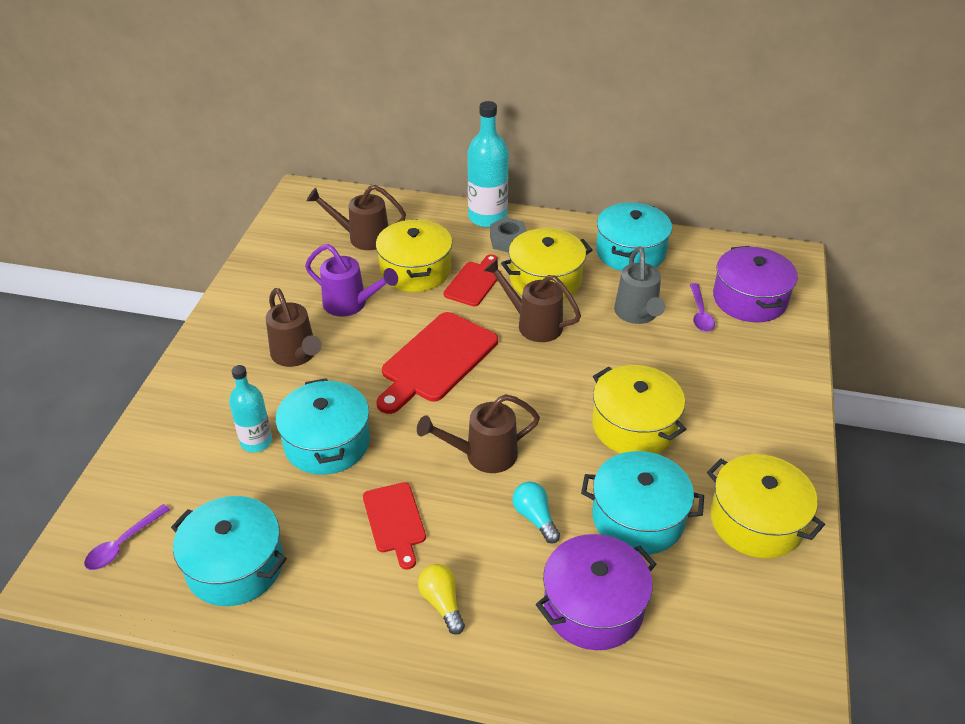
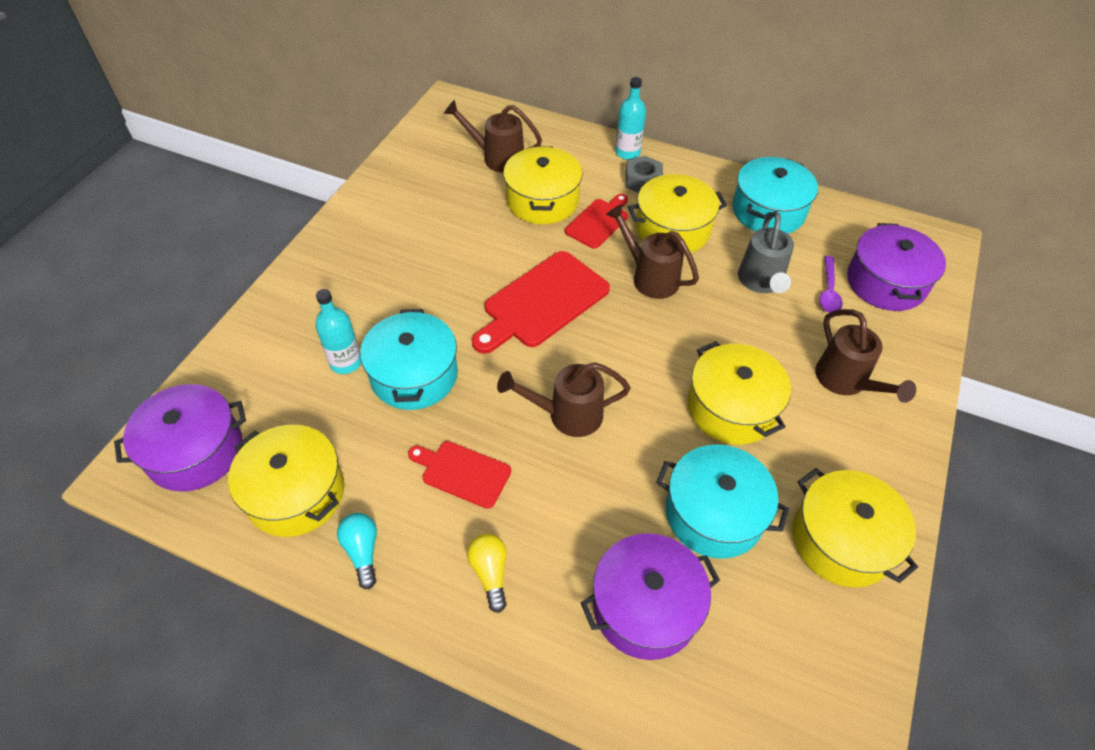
camera: 10 degrees right, 10 degrees up
(122, 544) = (195, 451): purple spoon -> purple pot
(235, 565) = (296, 493): turquoise pot -> yellow pot
(296, 355) = (405, 275): brown watering can -> brown watering can (846, 381)
(350, 304) = (470, 228): purple watering can -> none
(395, 521) = (462, 472): red cutting board -> red cutting board turned 120 degrees clockwise
(487, 217) = (627, 152): turquoise bottle -> turquoise bottle, size x0.63
(535, 517) = (605, 494): turquoise light bulb -> turquoise light bulb (362, 551)

